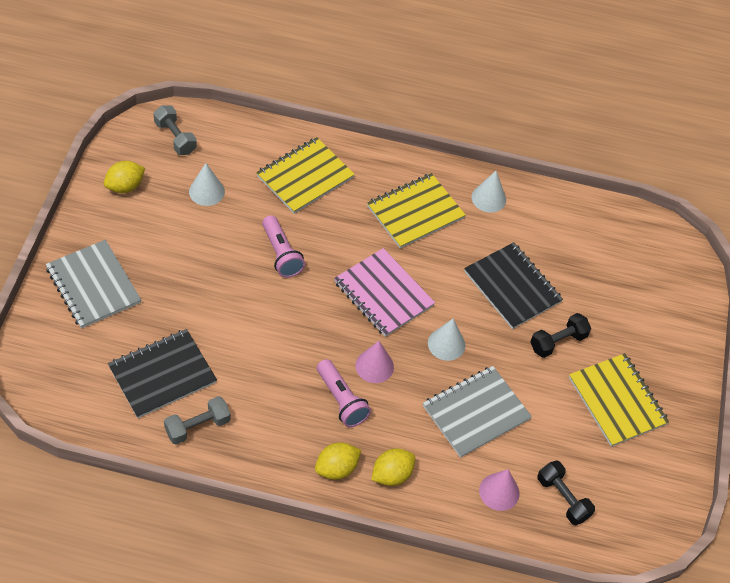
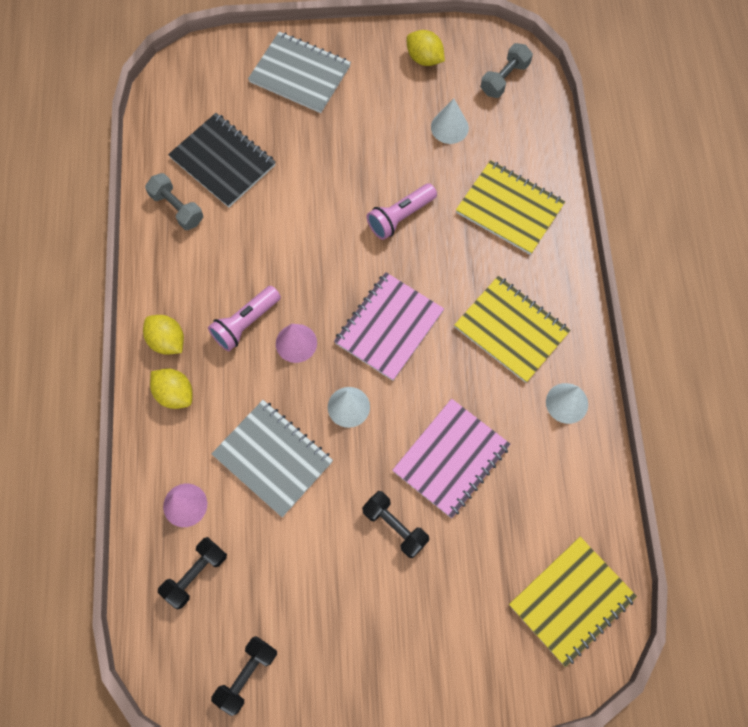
camera: 80 degrees right, 15 degrees up
(93, 285) = (300, 74): grey notebook -> grey notebook turned 75 degrees clockwise
(512, 287) = (451, 458): black notebook -> pink notebook
(617, 401) = (338, 611): yellow notebook -> yellow notebook (571, 601)
(654, 480) = (246, 675): none -> black dumbbell

